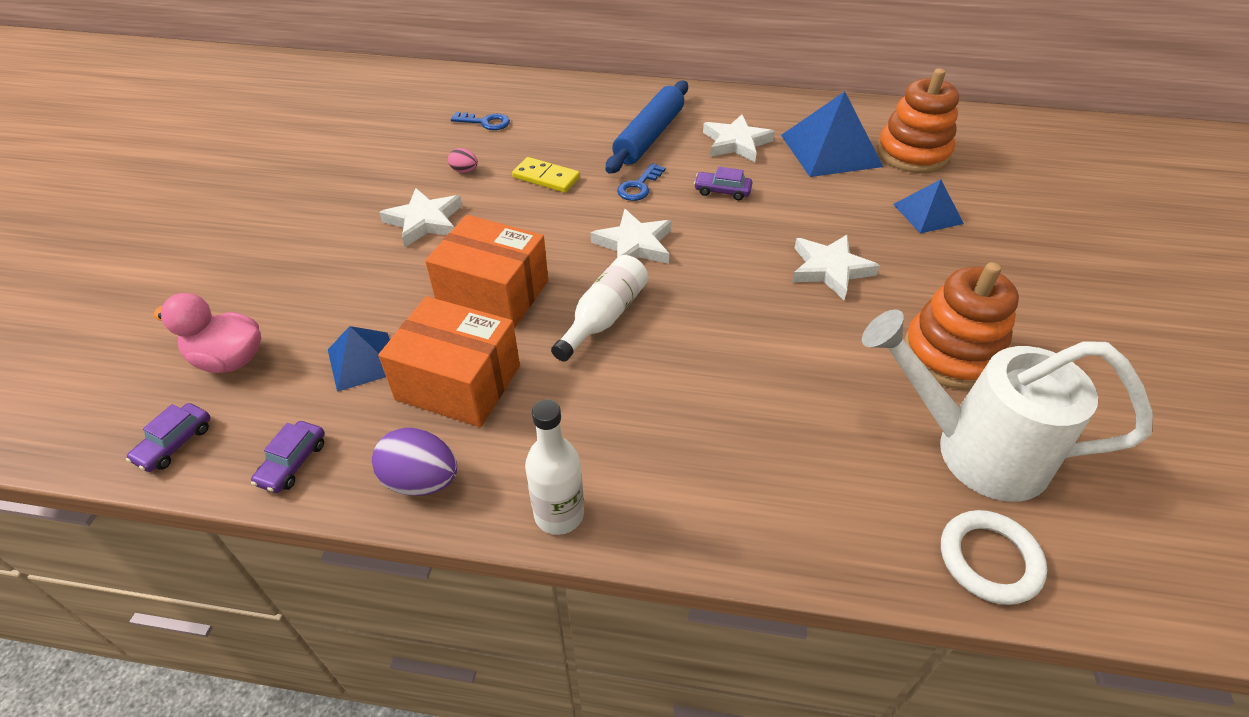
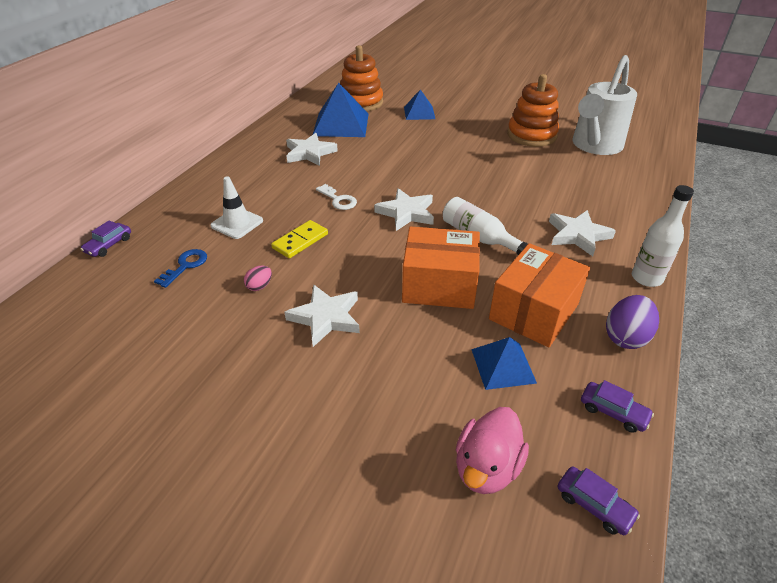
camera: 75 degrees left, 5 degrees down
(493, 293) = (439, 285): orange box -> orange box turned 60 degrees clockwise
(564, 131) = (237, 223): none -> white traffic cone
(639, 186) = (338, 200): blue key -> white key
(649, 136) = (275, 185): blue rolling pin -> none
(722, 191) = (363, 169): purple car -> purple car (109, 245)
(830, 269) = (457, 150): white star -> white star (578, 235)
(989, 560) = (656, 159): white ring -> none

